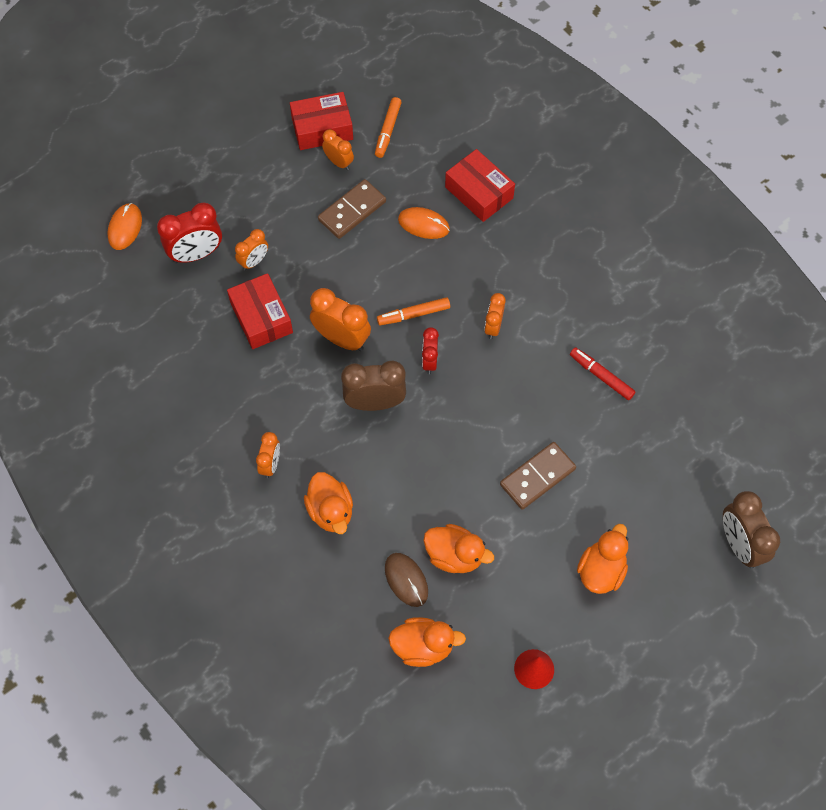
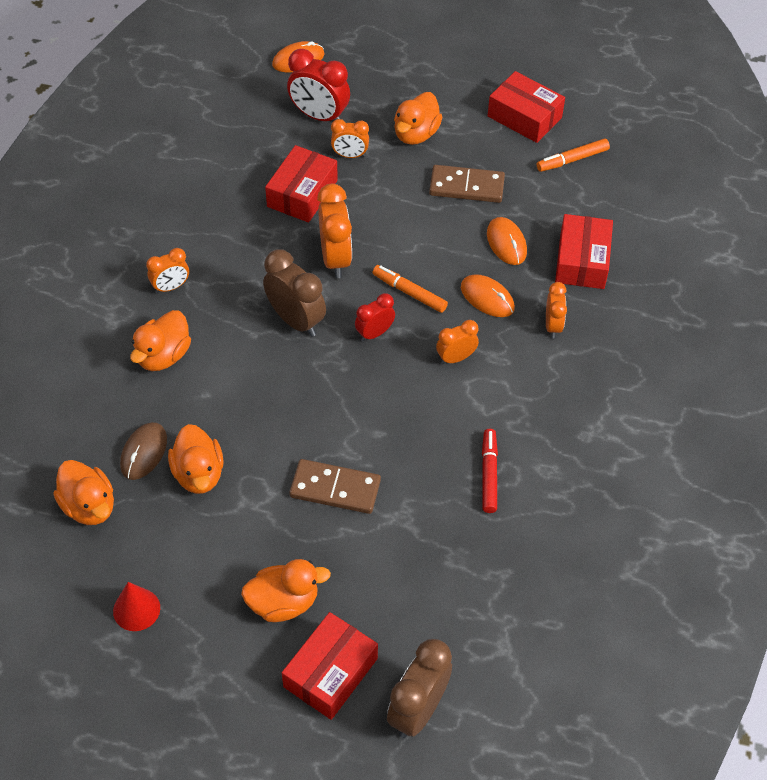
camera: 50 degrees right, 10 degrees down
(274, 206) = (416, 134): none -> orange duck
(339, 162) = (504, 148): orange clock -> orange clock (553, 326)
(460, 271) = (487, 298): none -> orange mouse
(675, 577) = (330, 672): none -> red box

